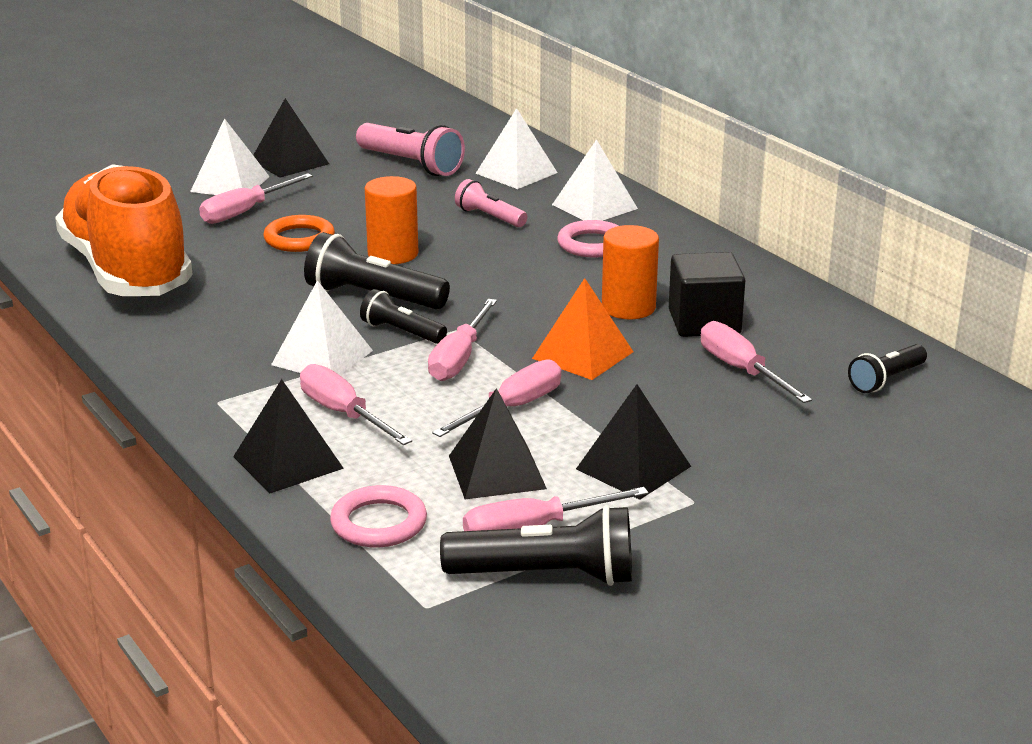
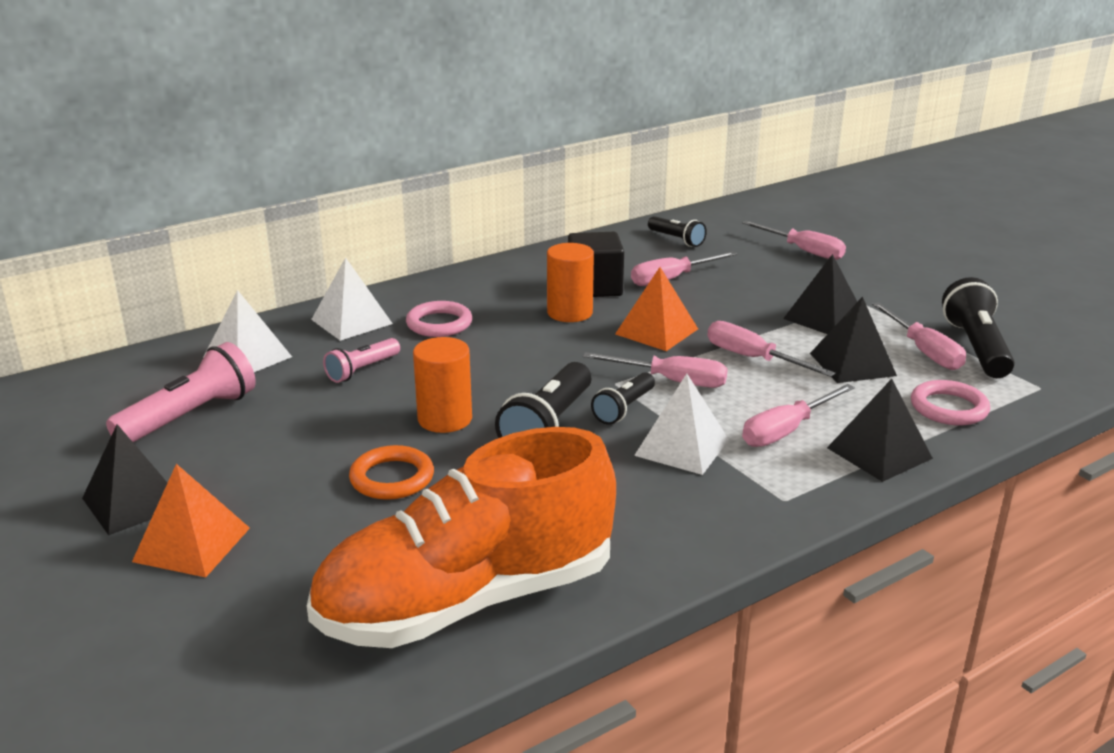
camera: 90 degrees left, 0 degrees up
(230, 184) = (192, 544): white pyramid -> orange pyramid
(245, 212) = (296, 523): pink screwdriver -> pink screwdriver (803, 251)

